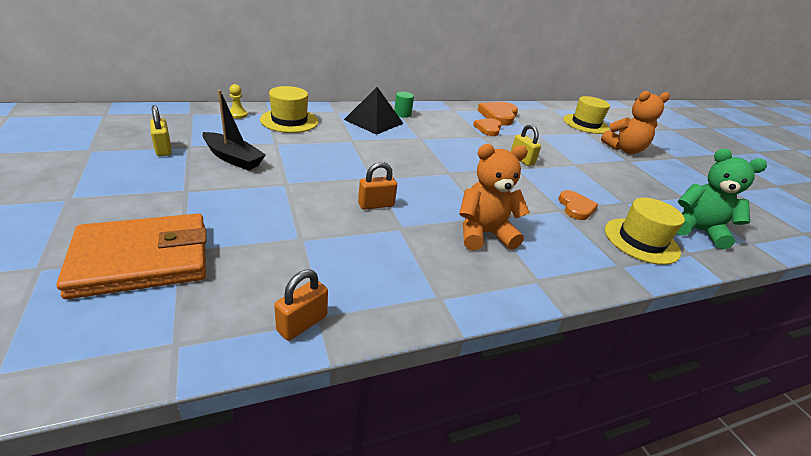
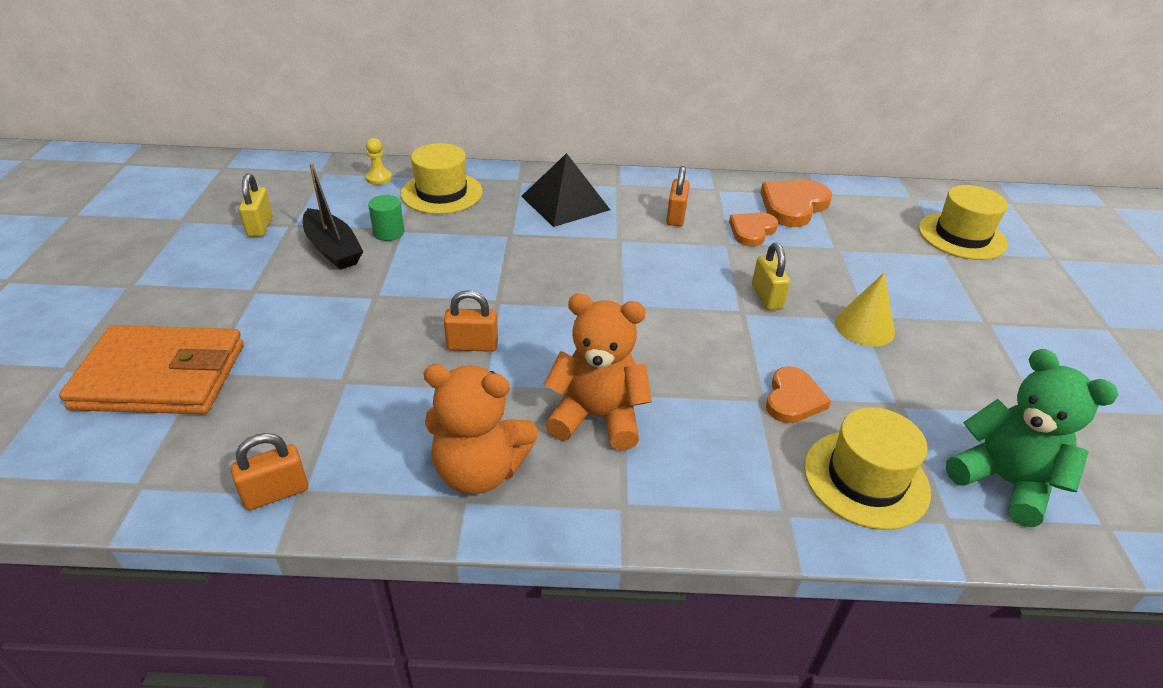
camera: 25 degrees right, 5 degrees up
(402, 114) = (621, 192): green cylinder -> green cylinder (389, 233)
(443, 124) = (676, 216): none -> orange padlock
(579, 169) = (864, 327): none -> yellow cone
(624, 149) = (999, 298): orange teddy bear -> orange teddy bear (479, 471)

